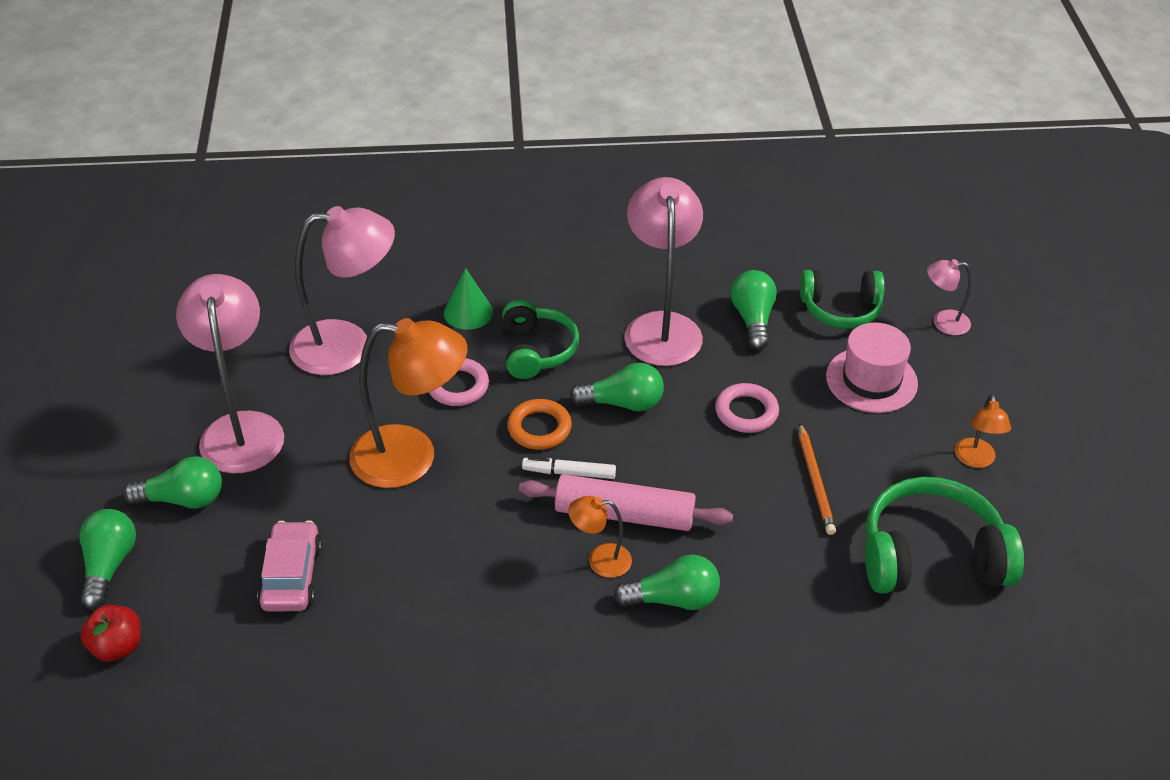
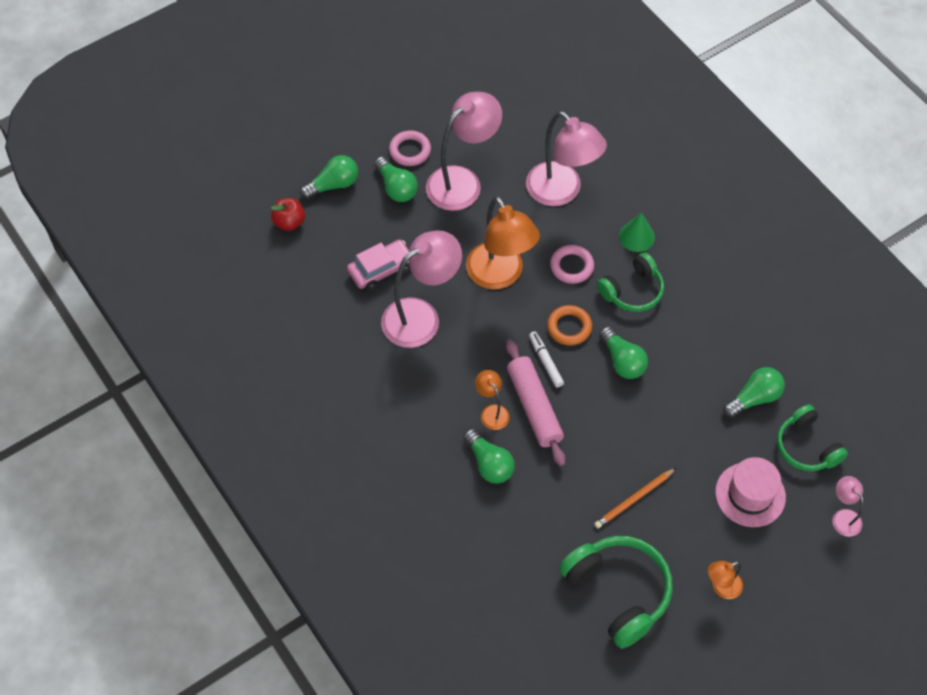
camera: 60 degrees right, 15 degrees up
(661, 327) = (706, 348): pink lamp -> pink lamp (421, 316)
(746, 412) = (665, 433): pink ring -> pink ring (410, 150)

